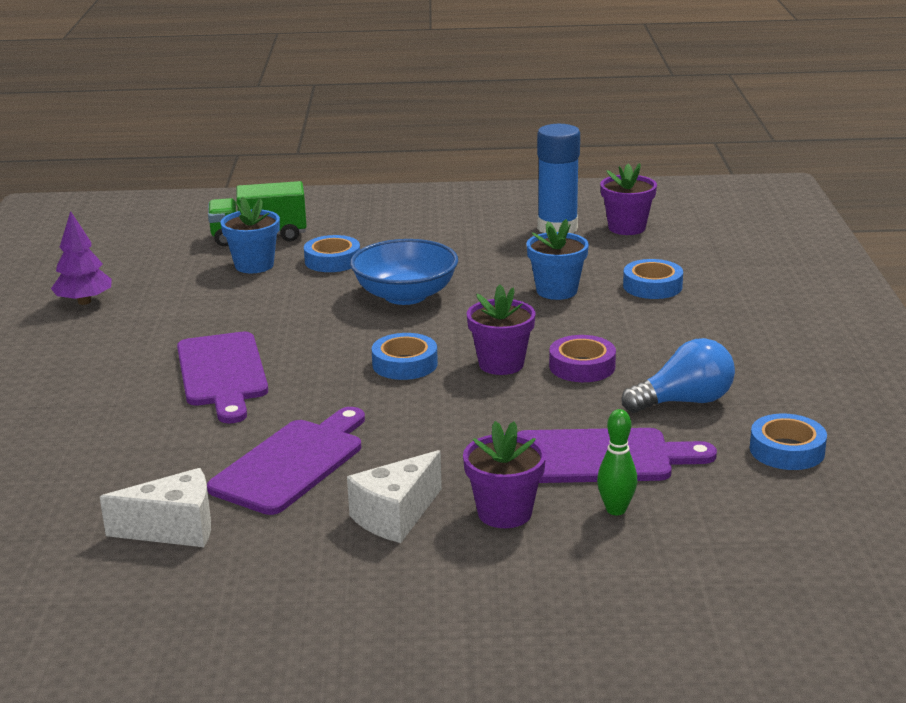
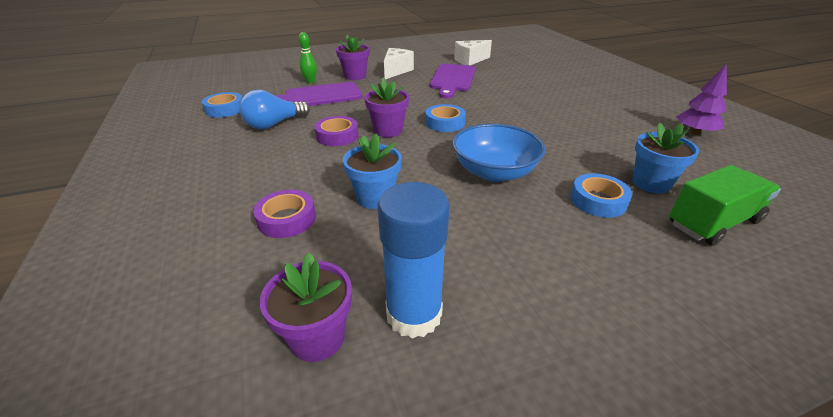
camera: 160 degrees right, 10 degrees up
(222, 373) = (535, 105): purple cutting board -> none
(652, 286) = (287, 219): blue tape -> purple tape

